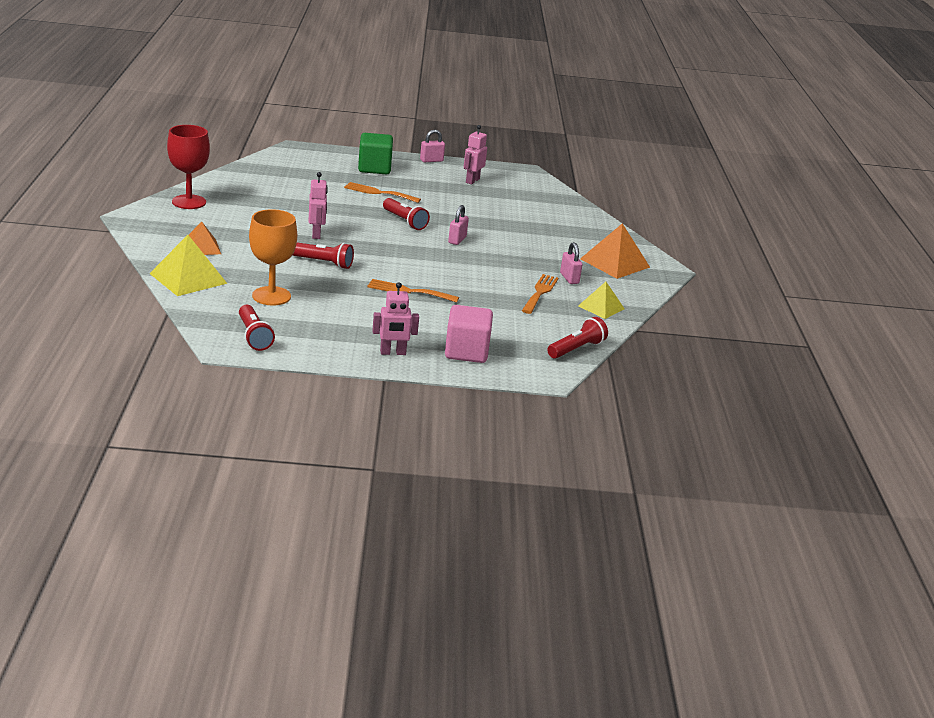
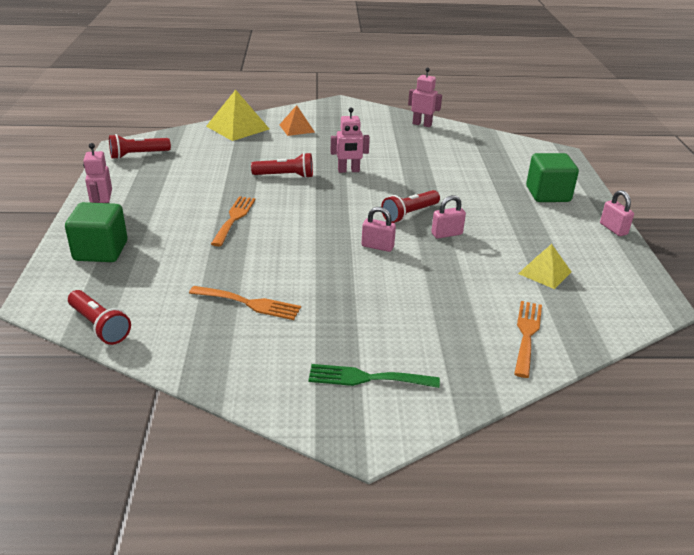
camera: 90 degrees right, 5 degrees up
(189, 202) = (385, 118): red goblet -> none
(271, 296) = (211, 158): orange goblet -> none
(323, 263) = (285, 176): red flashlight -> red flashlight turned 105 degrees counterclockwise
(378, 192) = (478, 198): orange fork -> orange fork (527, 334)
(466, 352) = (101, 251): pink cube -> green cube
(472, 181) = (574, 258): pink robot -> pink robot (422, 124)
(569, 278) = (298, 330): pink padlock -> pink padlock (446, 234)
(601, 307) = (215, 354): yellow pyramid -> yellow pyramid (544, 272)
(615, 263) = (366, 378): orange pyramid -> green fork

